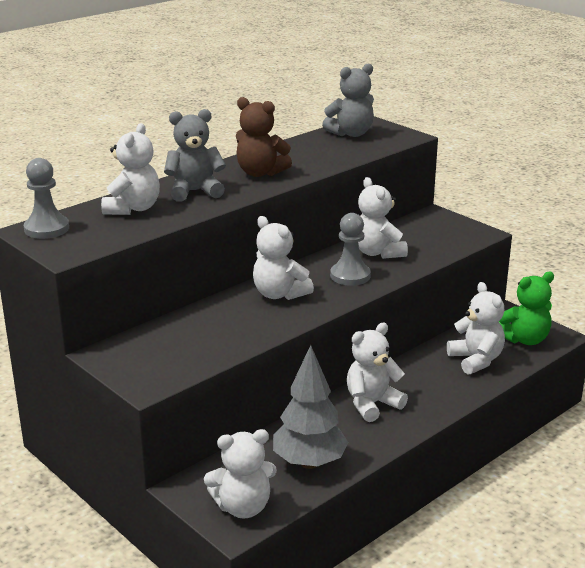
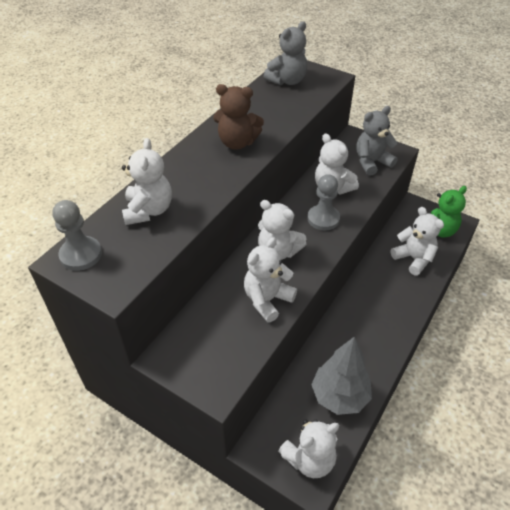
camera: 15 degrees left, 20 degrees up
(195, 191) = (193, 177): grey teddy bear -> grey teddy bear (372, 162)
(372, 404) = (360, 321): white teddy bear -> white teddy bear (267, 300)

